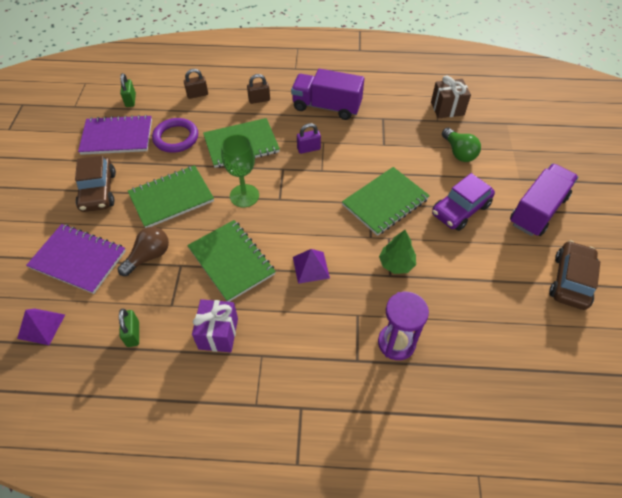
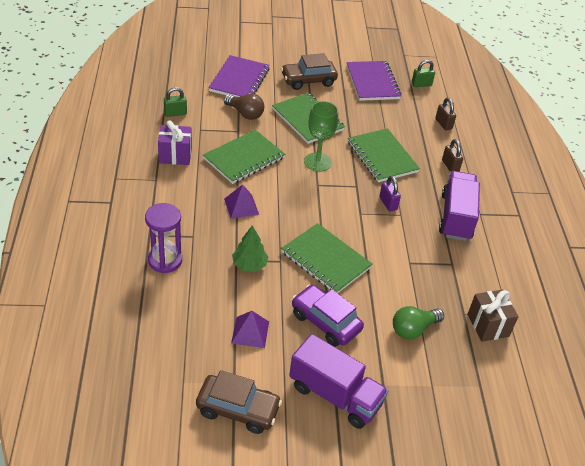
camera: 80 degrees right, 10 degrees down
(41, 326) = (182, 72): purple pyramid -> purple pyramid (250, 332)
(176, 138) = (380, 116): purple ring -> none

